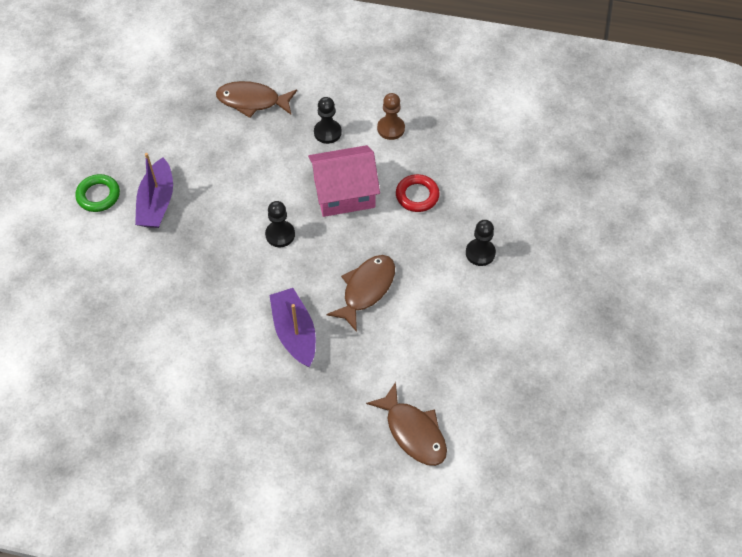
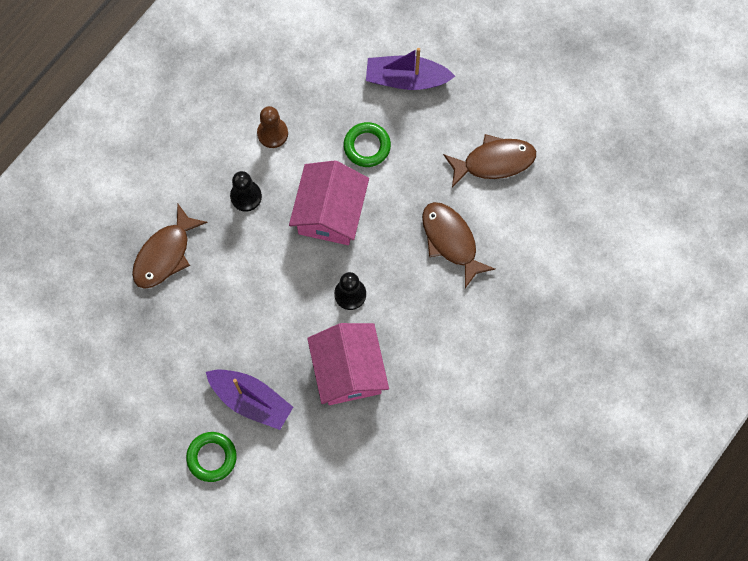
camera: 65 degrees left, 15 degrees up
(212, 259) = (348, 370): none -> pink house
(294, 333) = (468, 325): purple boat -> purple boat (406, 79)
(413, 432) = (614, 265): brown fish -> brown fish (494, 161)
(417, 195) = (367, 146): red ring -> green ring
(480, 253) = (459, 121): black pawn -> none

